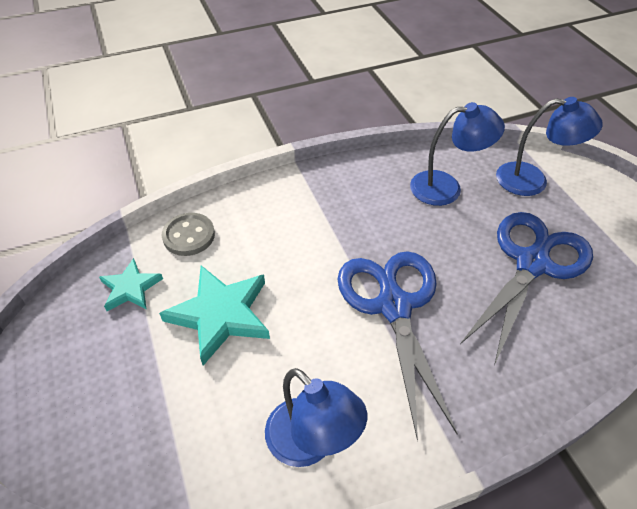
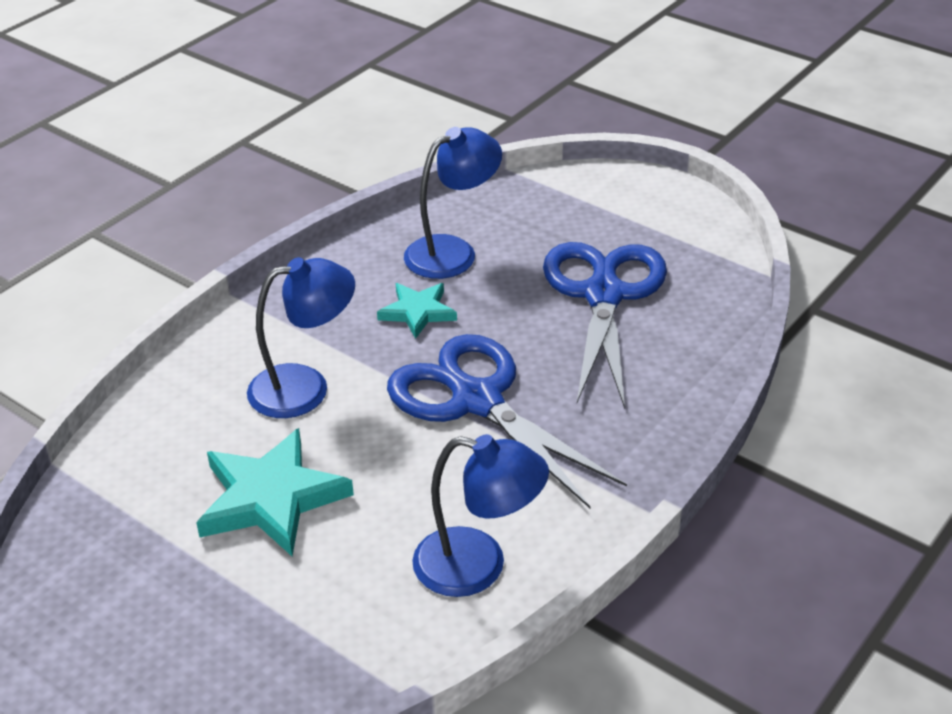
camera: 30 degrees left, 10 degrees down
(130, 288) = (122, 523): turquoise star -> turquoise star (417, 312)
(189, 236) = (152, 434): grey button -> none
(532, 181) = (550, 206): blue lamp -> blue lamp (305, 387)

